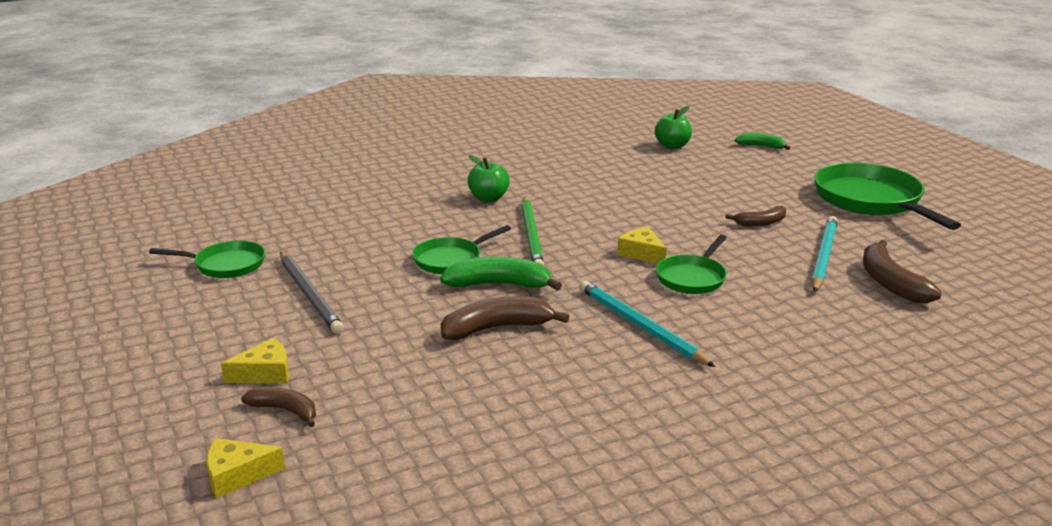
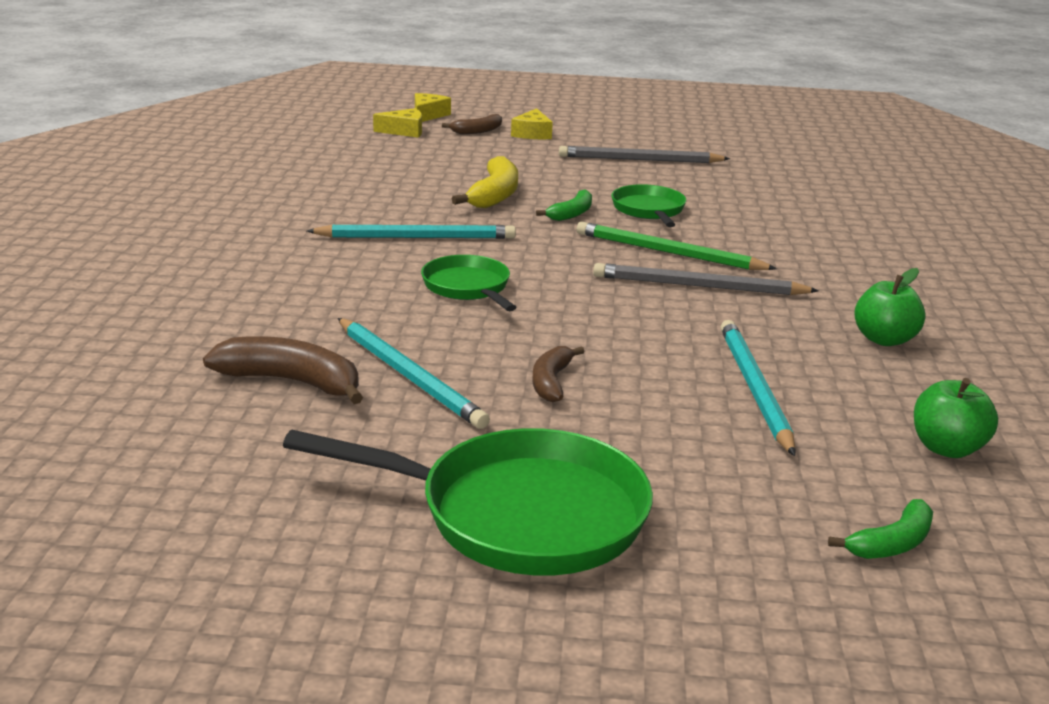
camera: 120 degrees right, 0 degrees up
(225, 265) = (731, 148): green pan -> none
(488, 198) = (802, 261): green apple -> green apple (884, 339)
(497, 328) = (495, 195): brown banana -> yellow banana
(499, 284) = (571, 214): green banana -> green banana, size x0.62
(576, 216) = (698, 286): none -> grey pencil
(641, 253) = (557, 285): yellow cheese -> yellow cheese (404, 131)
(682, 183) = (754, 388): none -> turquoise pencil

